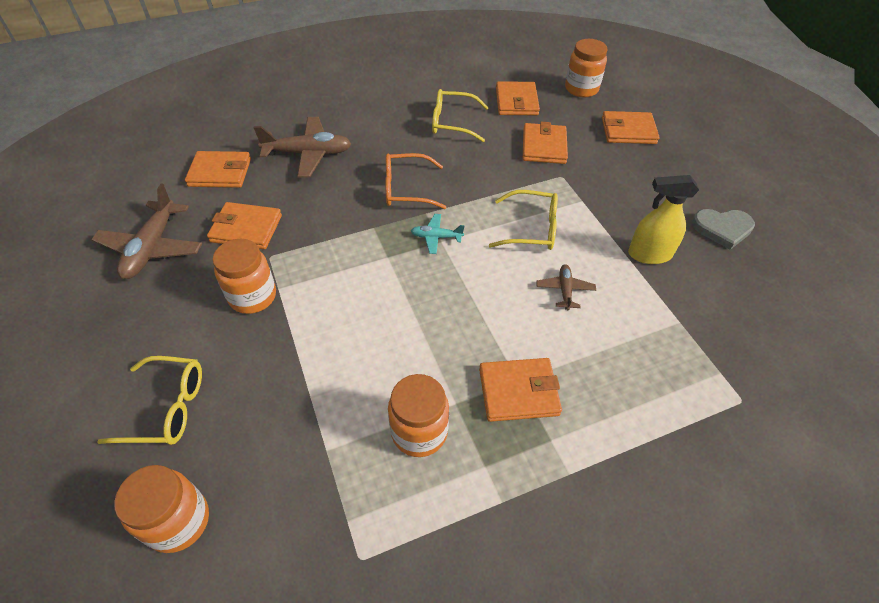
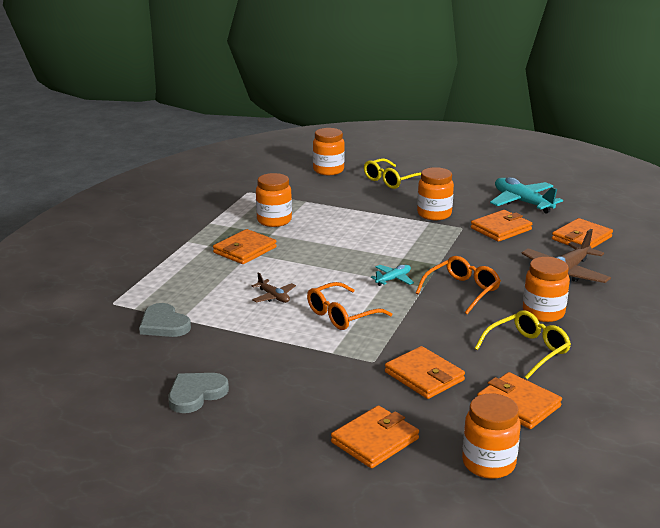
camera: 135 degrees right, 25 degrees down
(152, 248) = (522, 202): brown plane -> turquoise plane
(391, 137) = (543, 313): none -> orange jar
(532, 229) = (341, 315): yellow glasses -> orange glasses
(649, 254) = (239, 344): yellow spray bottle -> none
(702, 325) = (164, 324): none -> grey heart

